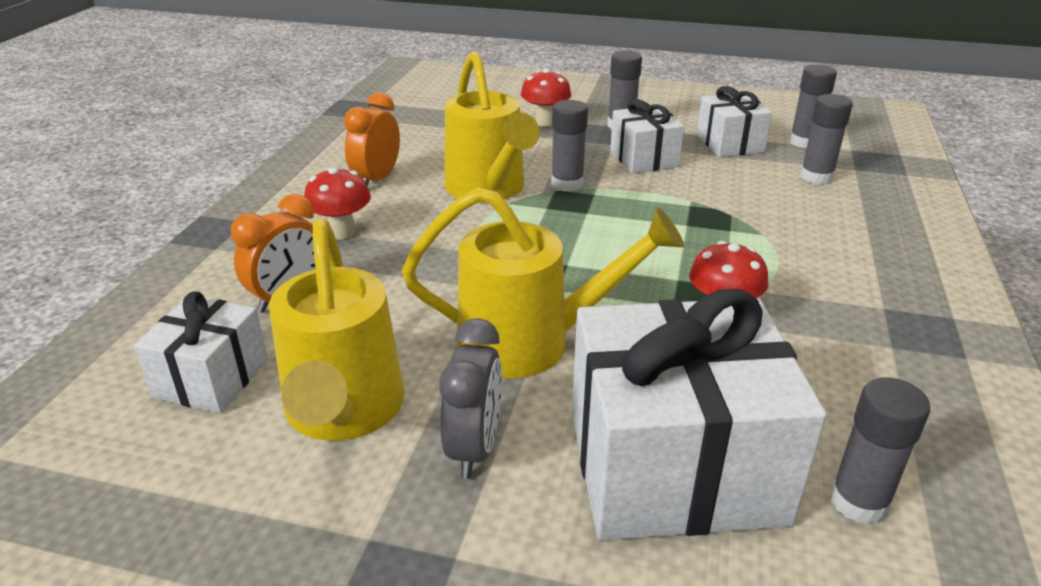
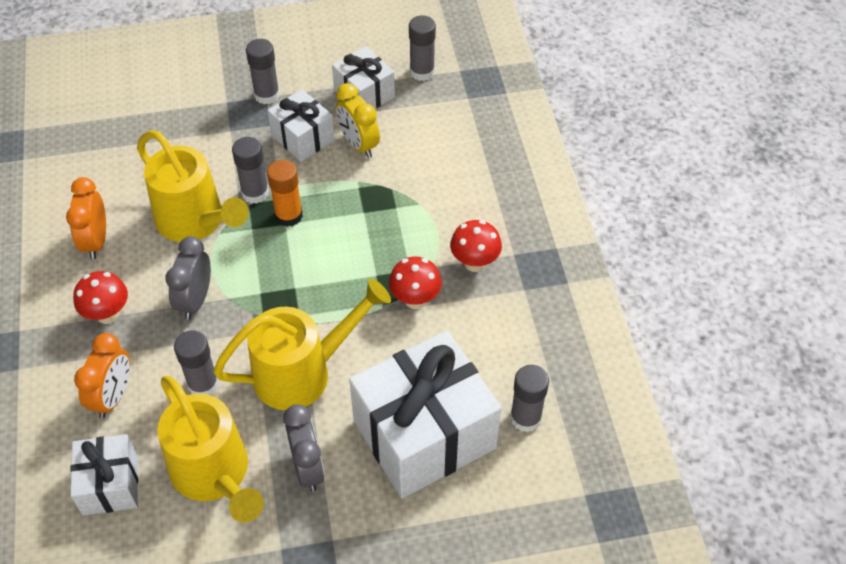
camera: 25 degrees left, 20 degrees up
(444, 245) = (195, 300): none -> grey clock
(545, 122) = (199, 111): red mushroom -> red mushroom (474, 263)
(595, 207) = (288, 215): none -> orange glue stick
(706, 175) = (359, 144): none -> yellow clock
(816, 177) = (441, 119): grey glue stick -> grey glue stick (203, 384)

